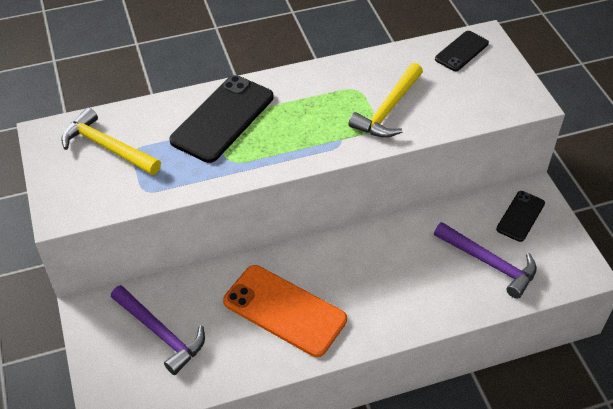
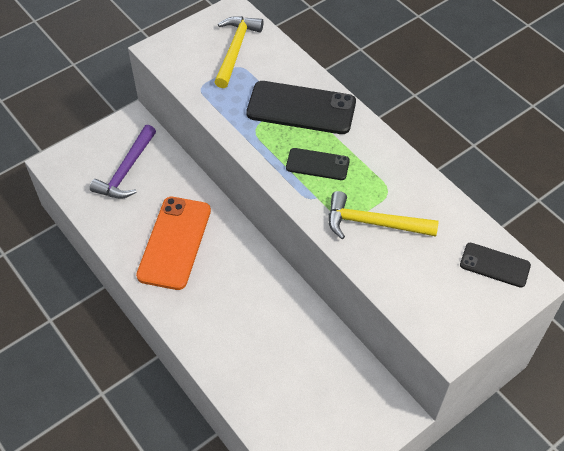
camera: 70 degrees right, 5 degrees up
(489, 263) = (286, 389): purple hammer -> none
(520, 216) = (358, 406): black phone -> black phone (317, 164)

